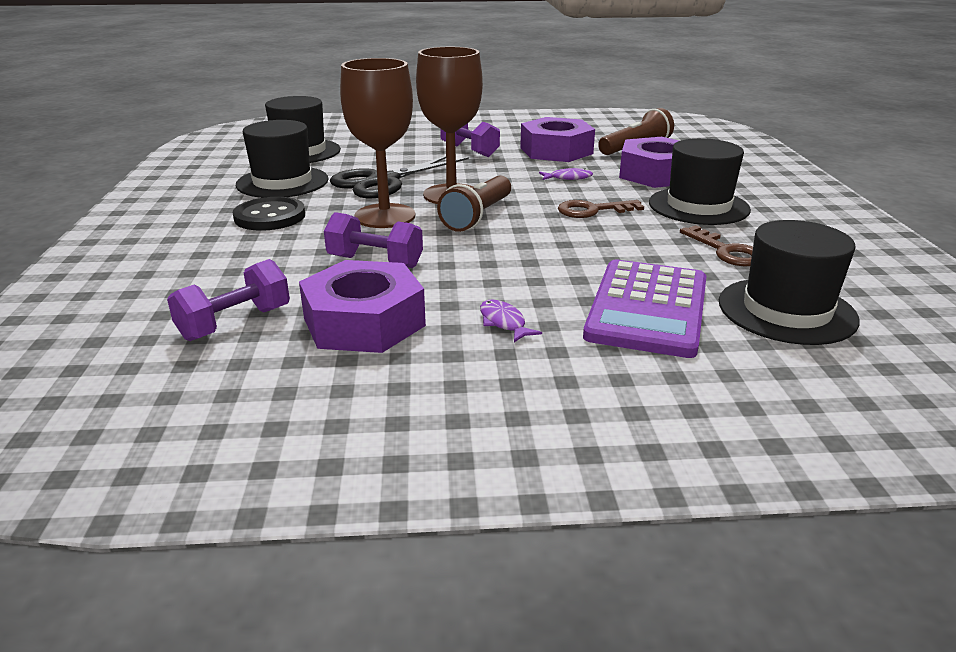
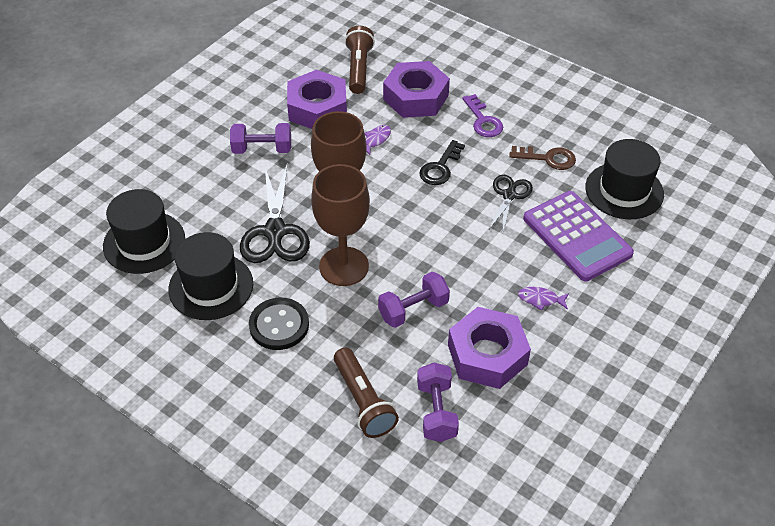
camera: 50 degrees left, 20 degrees up
(477, 216) = (393, 223): brown flashlight -> brown flashlight (363, 401)
(593, 210) = (440, 167): brown key -> black key
(627, 251) = (509, 195): none -> black scissors
(698, 206) = (483, 120): black hat -> purple key

